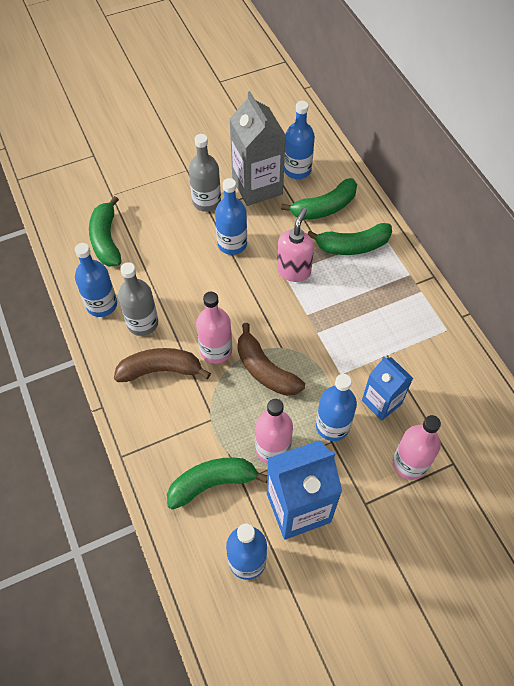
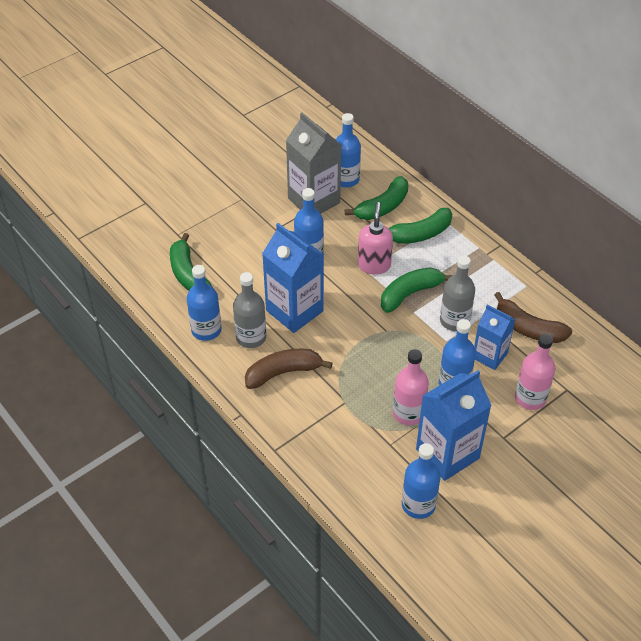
camera: 15 degrees left, 10 degrees down
(196, 303) = (294, 311): none -> blue carton
(206, 201) = (271, 223): grey bottle -> grey bottle (454, 321)
(212, 483) = (365, 452): green banana -> green banana (410, 294)
(216, 350) = (327, 345): pink bottle -> none
(265, 370) = (378, 352): brown banana -> brown banana (528, 328)

